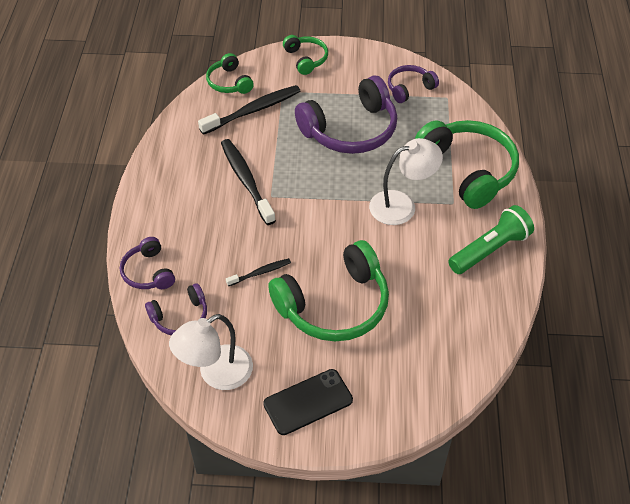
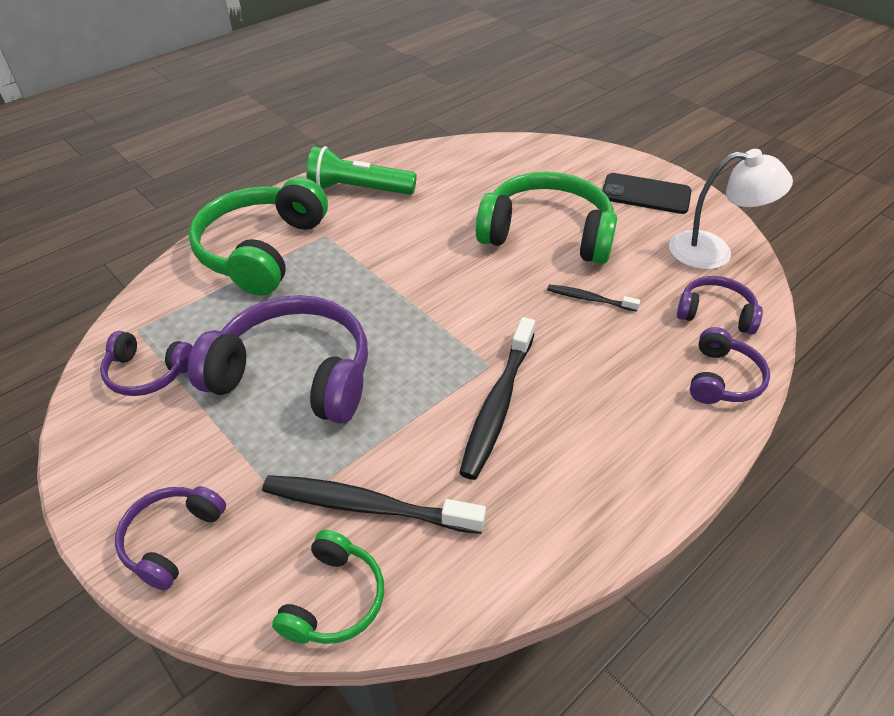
camera: 135 degrees left, 5 degrees down
(306, 59) = (172, 539): green headphones -> purple headphones
(402, 205) = (371, 264): white lamp -> none

